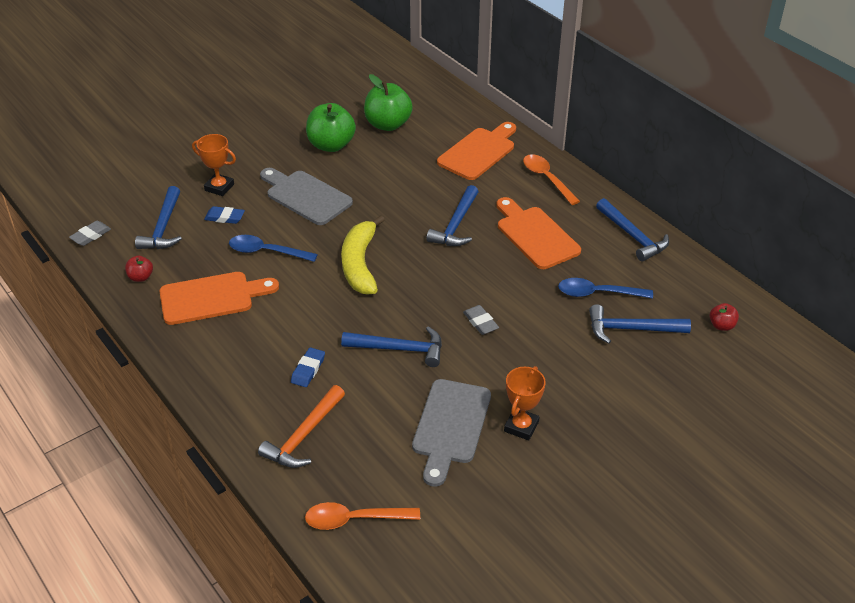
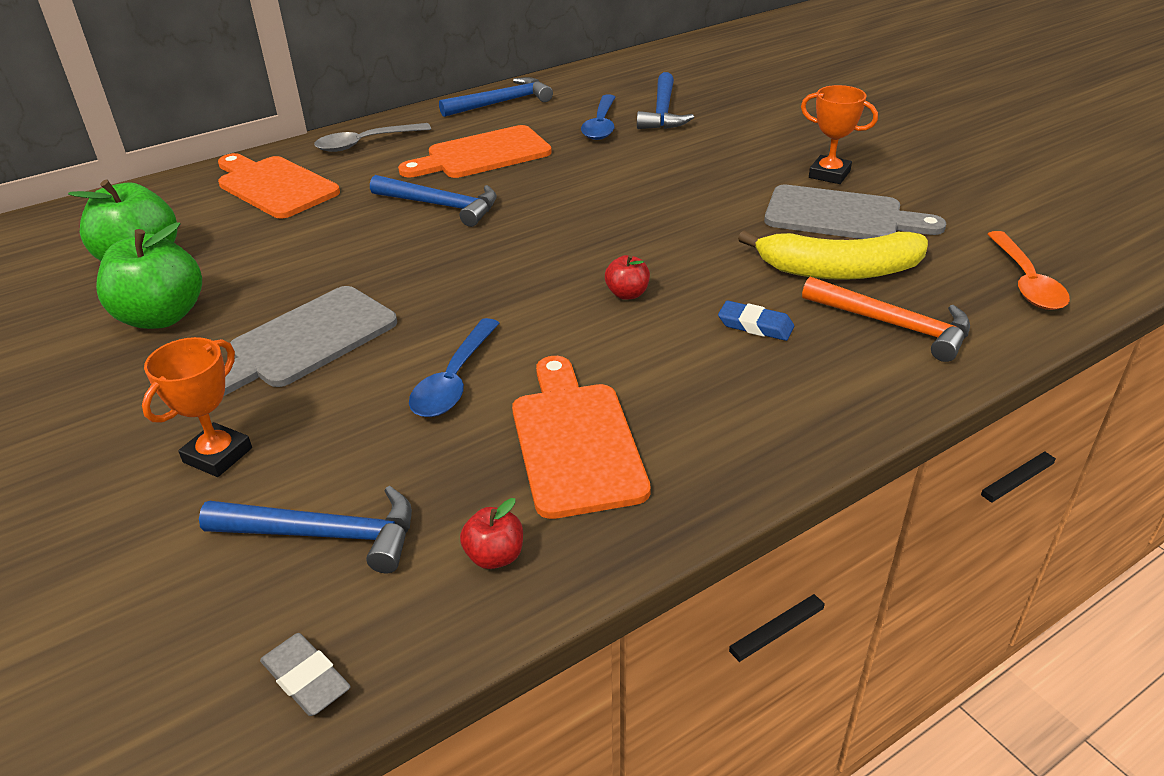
camera: 85 degrees left, 5 degrees down
(225, 217) = (328, 440): blue eraser -> none
(360, 264) = (511, 283): yellow banana -> yellow banana (838, 270)
(399, 349) = (704, 250): blue hammer -> none
(480, 322) = (650, 193): grey eraser -> none
(547, 179) = (366, 143): orange spoon -> grey spoon
(721, 325) = (657, 73): red apple -> red apple (627, 294)

